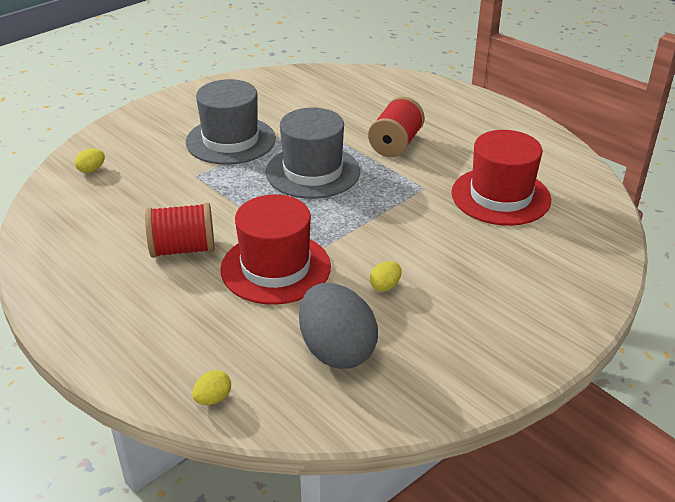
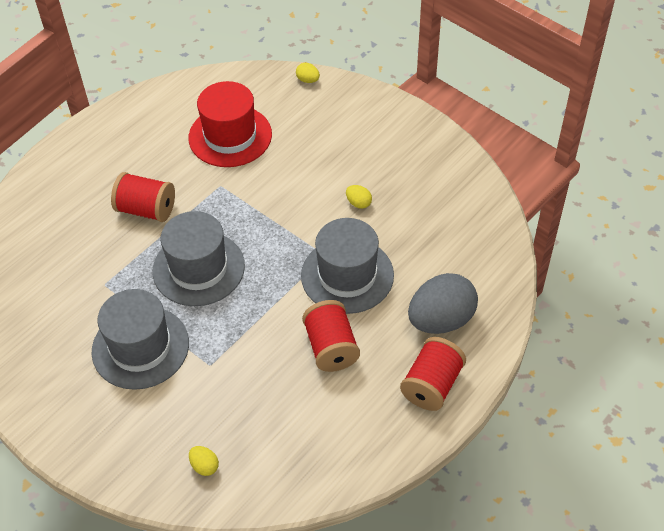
camera: 95 degrees left, 15 degrees up
(100, 318) = (432, 385): none -> red spool
(213, 398) = (497, 289): yellow egg -> yellow egg (308, 80)
(275, 268) = (347, 275): red hat -> grey hat
(336, 350) = (434, 225): grey egg -> grey egg (441, 320)

